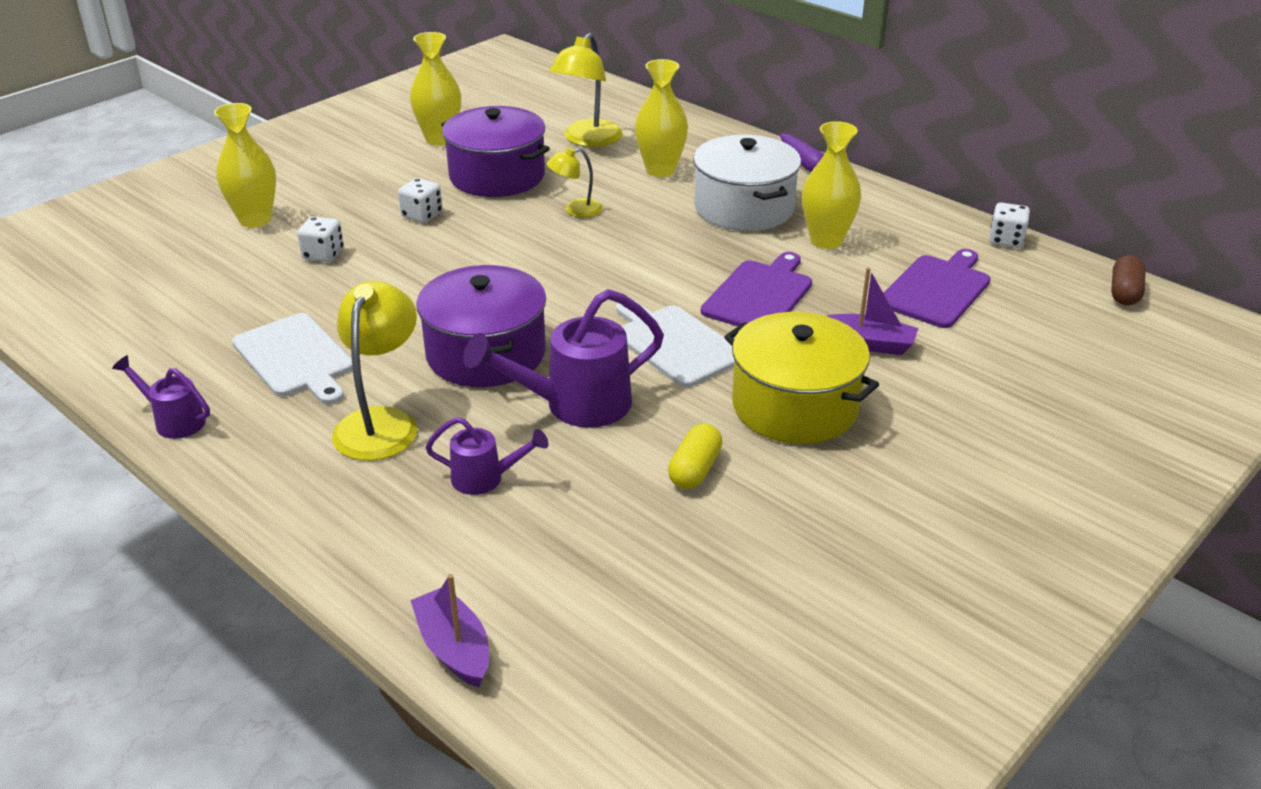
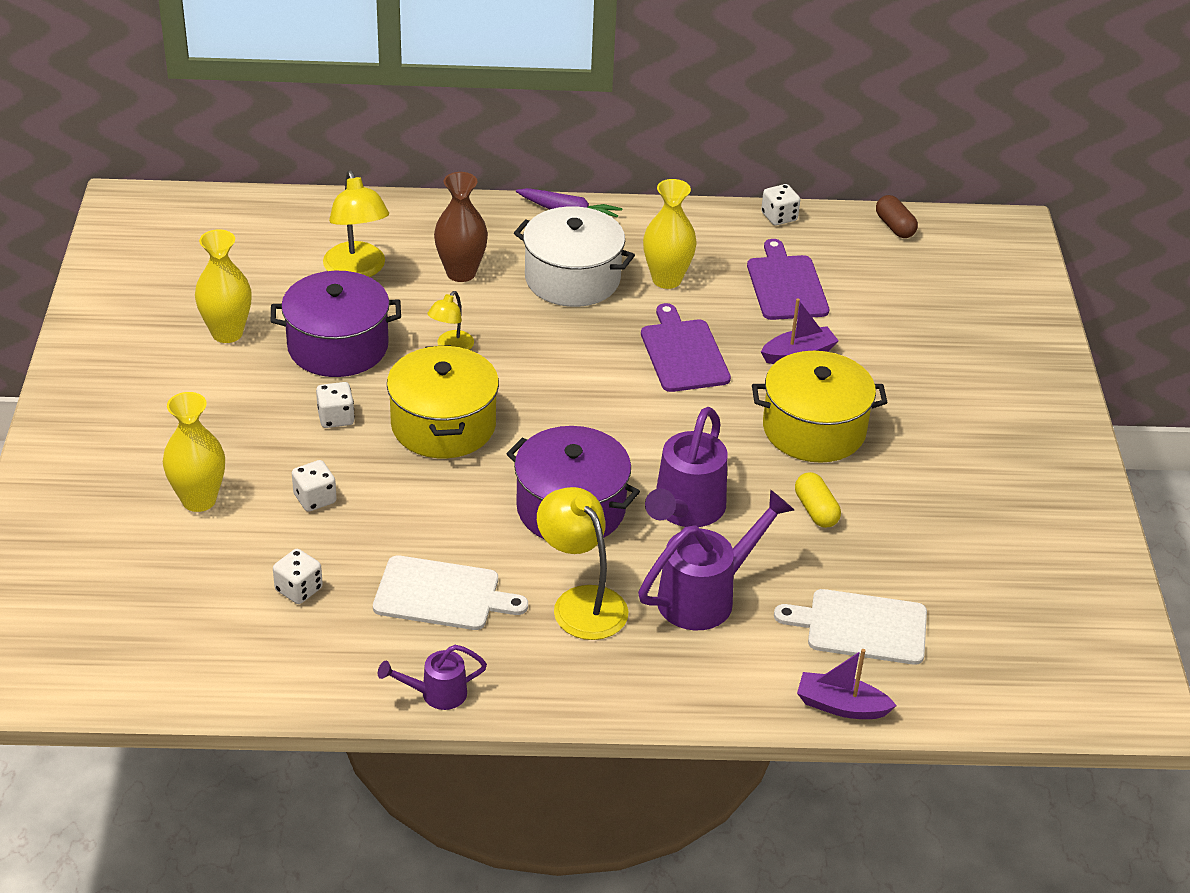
camera: 45 degrees left, 5 degrees up
(215, 302) = (299, 589): none -> white dice
(485, 479) = (706, 596): purple watering can -> purple watering can, size x1.80
(486, 253) = (443, 425): none -> yellow pot
(660, 170) = (461, 273): yellow vase -> brown vase
(675, 344) = (682, 425): white cutting board -> white cutting board (861, 626)

